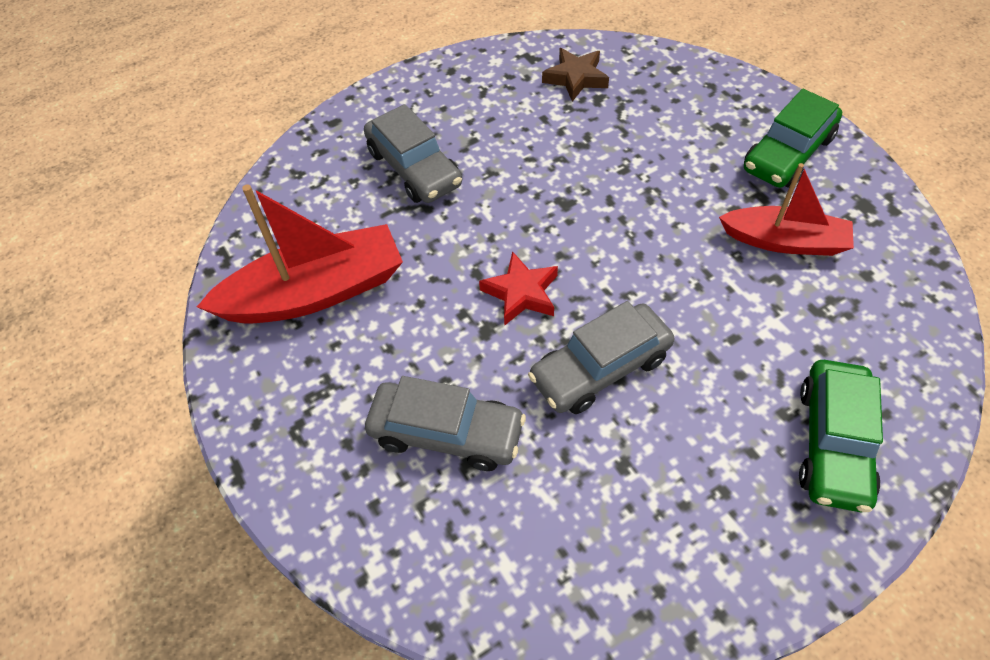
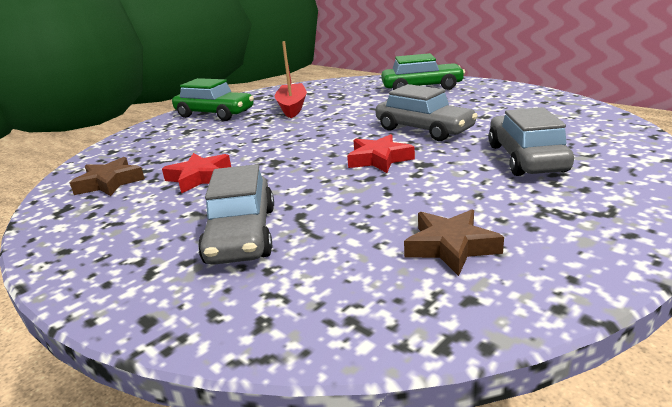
camera: 105 degrees left, 30 degrees down
(315, 292) = (450, 247): red boat -> brown star
(414, 168) = (241, 234): grey car -> grey car turned 135 degrees clockwise
(552, 141) = (199, 177): none -> red star

